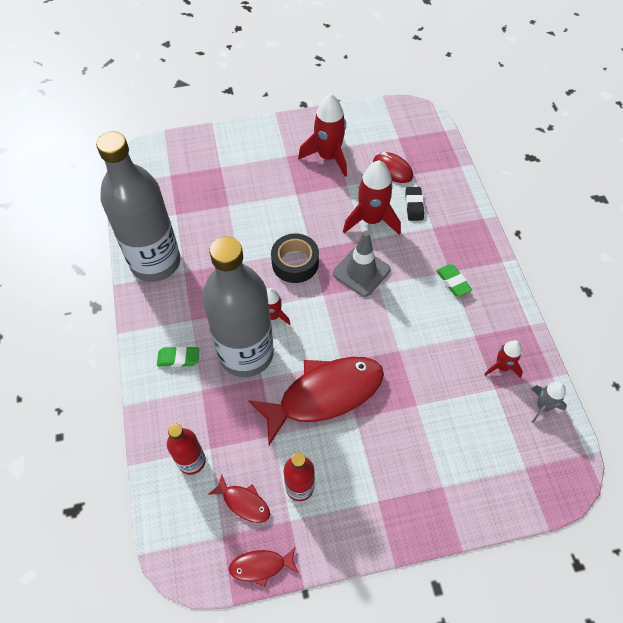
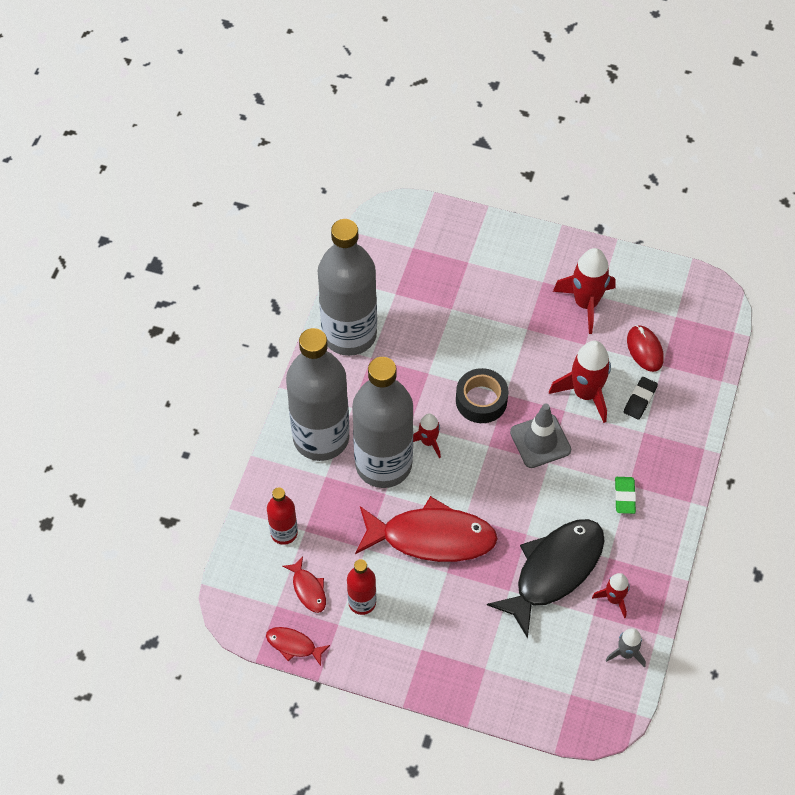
camera: 30 degrees right, 0 degrees up
(178, 358) = (321, 438): green eraser -> grey bottle
(441, 369) = (554, 571): none -> black fish

